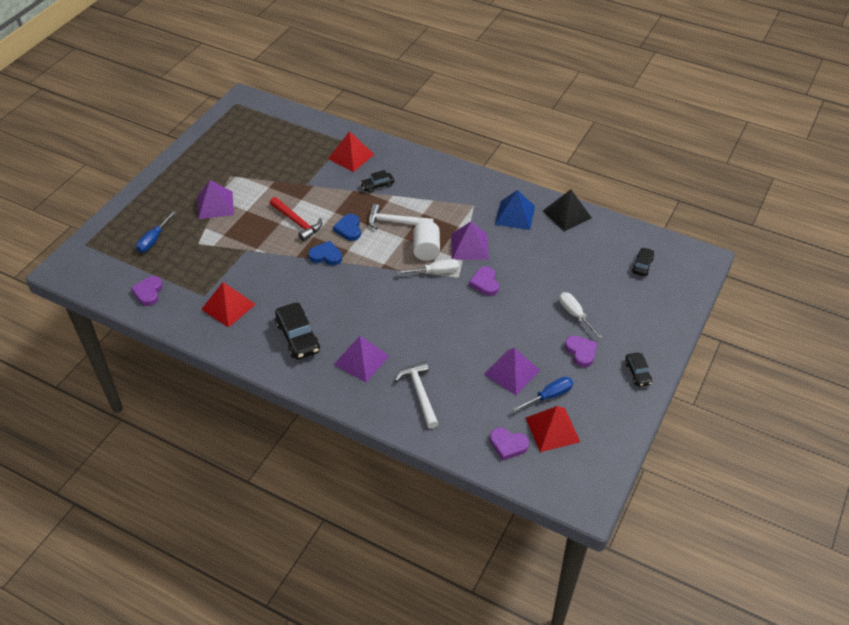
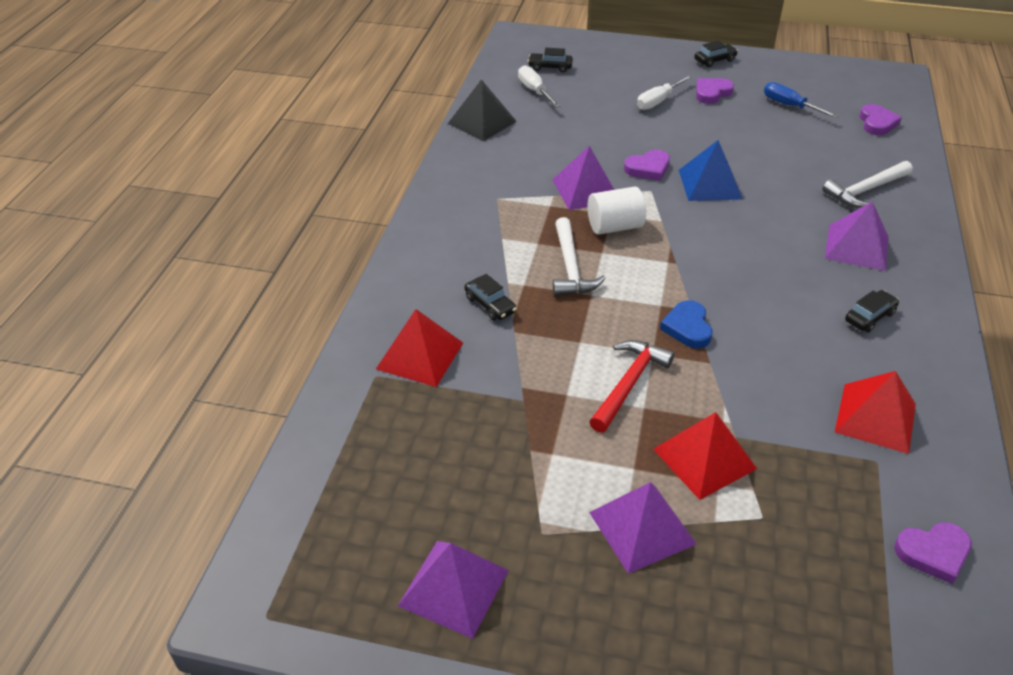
camera: 105 degrees left, 5 degrees down
(154, 240) = (799, 605): blue screwdriver -> none
(298, 337) = (869, 317): black car -> black car, size x0.57
(349, 229) = (613, 315): blue heart -> none
(435, 272) = (654, 211): white screwdriver -> white screwdriver (535, 91)
(511, 372) = (777, 132): purple pyramid -> purple pyramid (453, 587)
(515, 215) = (502, 161): blue pyramid -> blue pyramid (709, 184)
(552, 429) = (831, 100): red pyramid -> red pyramid (704, 458)

